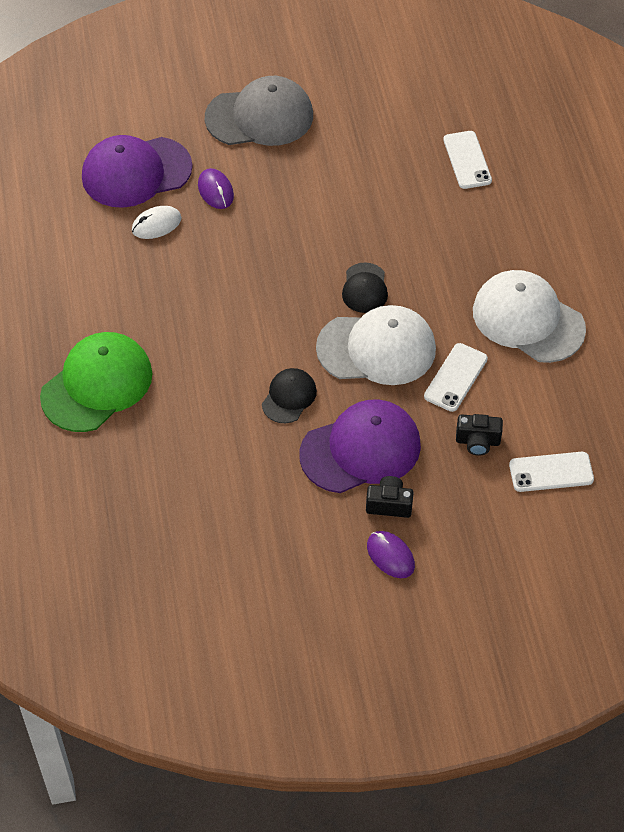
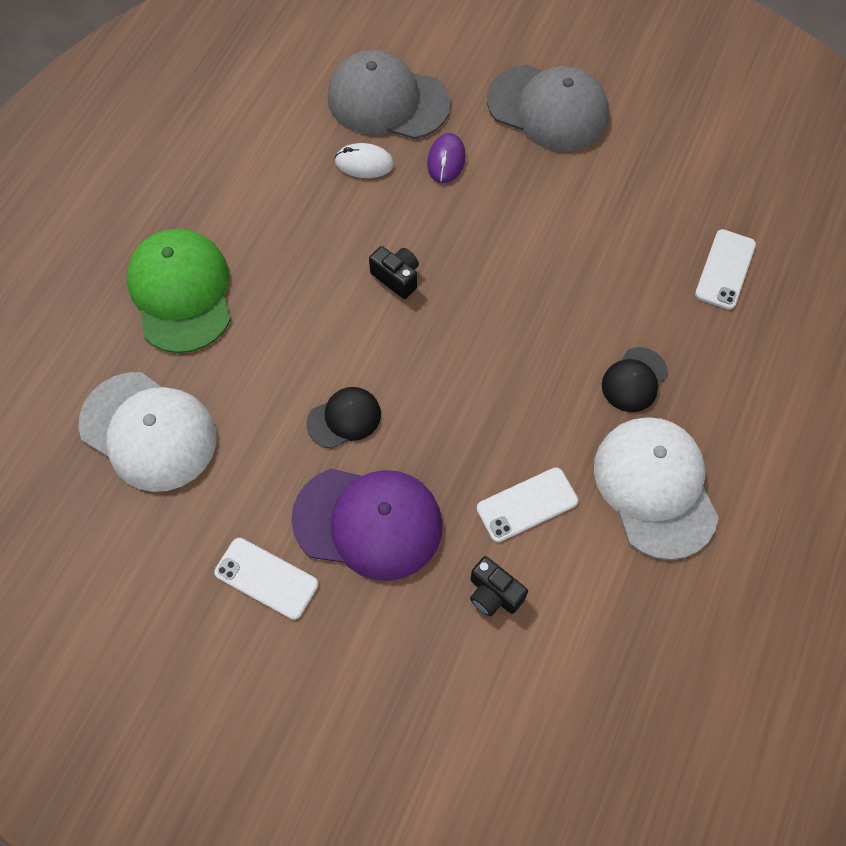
camera: 35 degrees right, 10 degrees up
(97, 385) = (181, 292): green cap -> green cap turned 90 degrees counterclockwise
(136, 172) = (387, 101): purple cap -> grey cap
(365, 288) = (510, 347): black cap -> black cap (634, 380)
(376, 348) = (471, 420): white cap -> white cap (148, 431)
(389, 504) = (348, 603): black camera -> black camera (396, 277)
(390, 556) = (303, 663): purple mouse -> none
(551, 472) = (545, 683): white phone -> white phone (266, 578)

